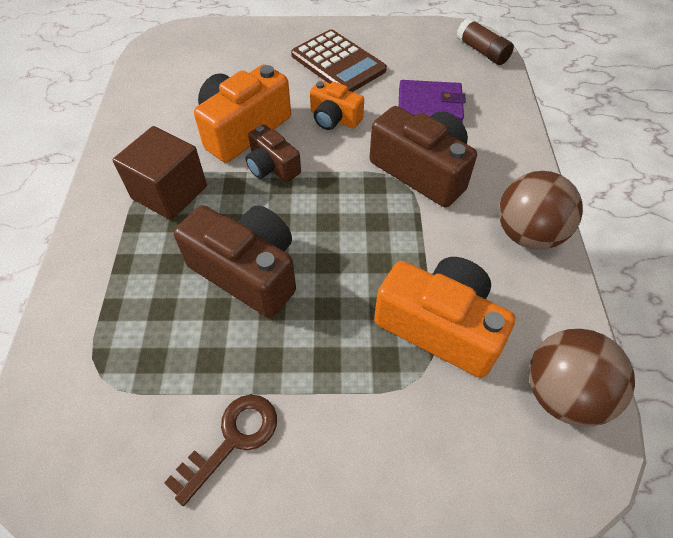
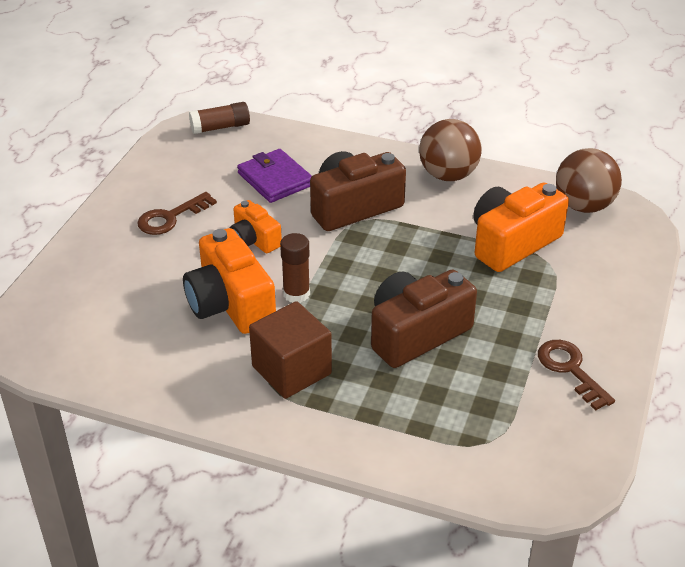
camera: 70 degrees left, 15 degrees down
(272, 167) = (296, 294): brown camera -> brown glue stick
(334, 118) = (254, 240): orange camera -> orange camera turned 90 degrees clockwise
(338, 63) = (170, 217): brown calculator -> brown key
(429, 106) = (275, 179): purple wallet -> purple wallet turned 60 degrees counterclockwise

